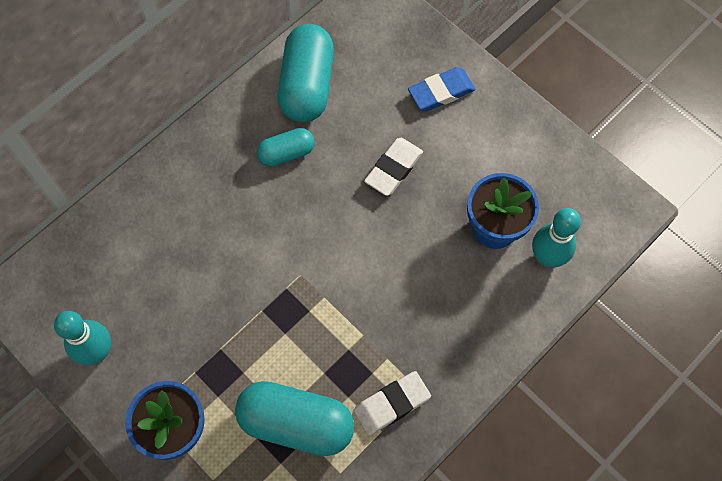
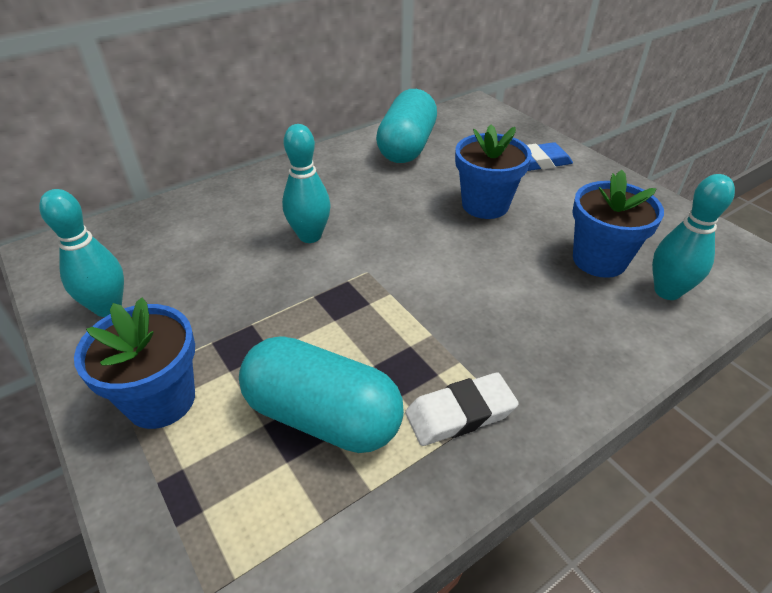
camera: 10 degrees right, 25 degrees down
(241, 238) = (310, 236): none -> turquoise bowling pin
(286, 153) = (376, 184): turquoise capsule -> none
(393, 168) = (485, 205): white eraser -> blue flower pot

